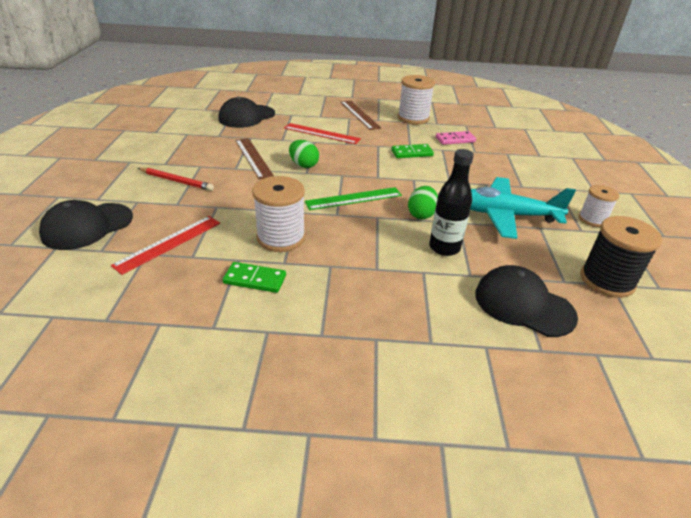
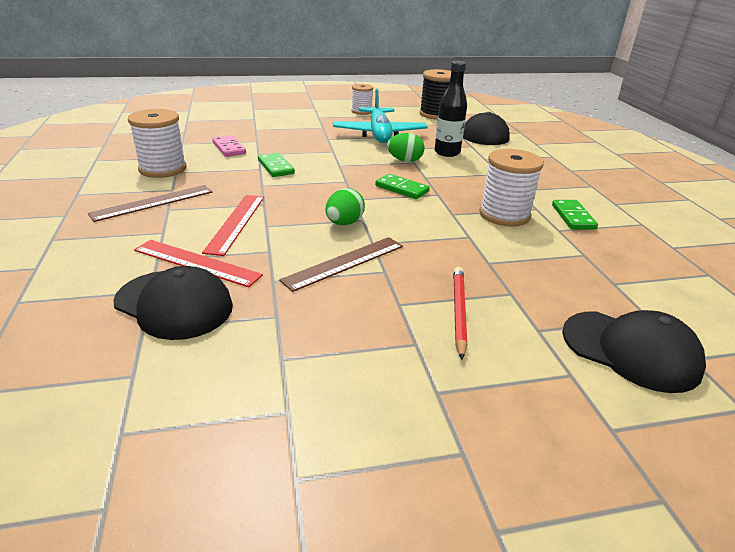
camera: 105 degrees left, 5 degrees down
(169, 243) = (584, 274): red ruler -> red ruler (196, 262)
(354, 198) = (401, 189): green ruler -> green domino

